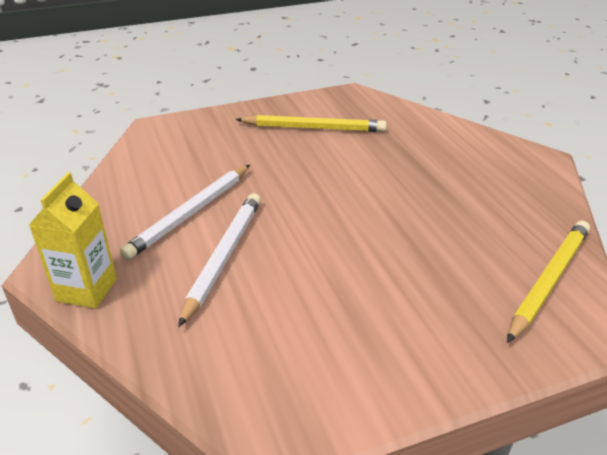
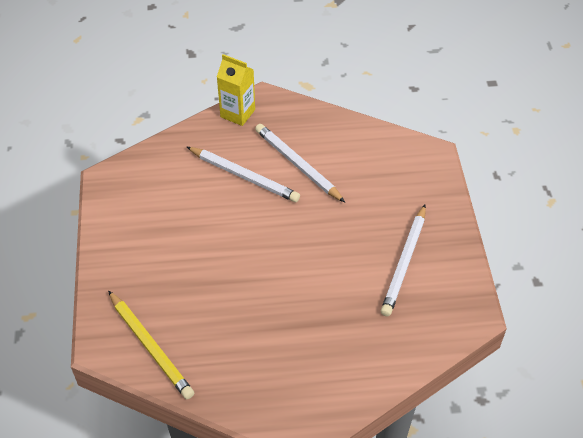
camera: 105 degrees right, 15 degrees up
(314, 128) = (404, 263): yellow pencil -> white pencil

